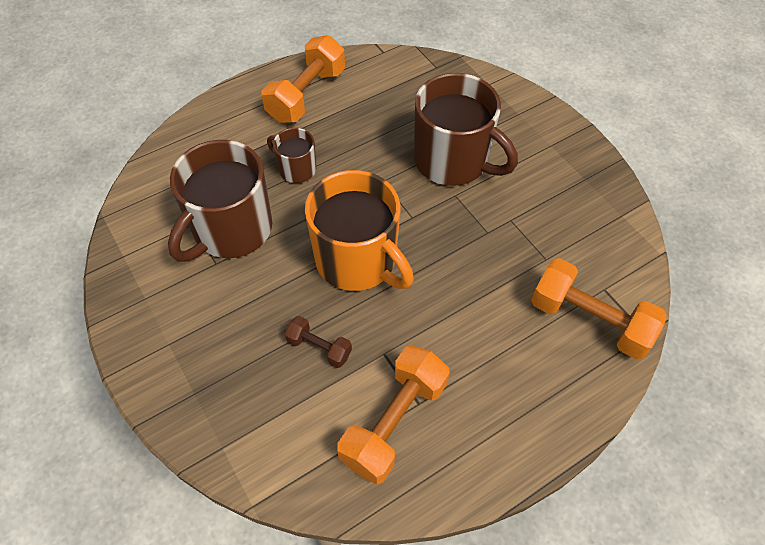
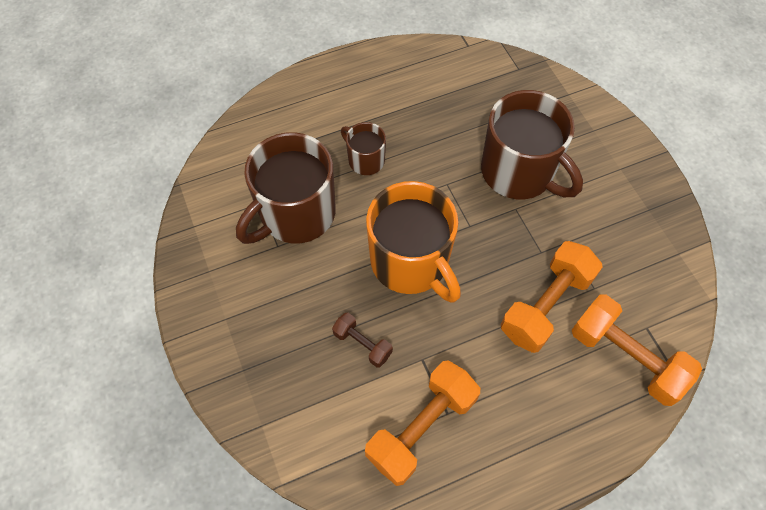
camera: 10 degrees right, 5 degrees up
(306, 95) = (385, 83): orange dumbbell -> orange dumbbell (545, 305)

